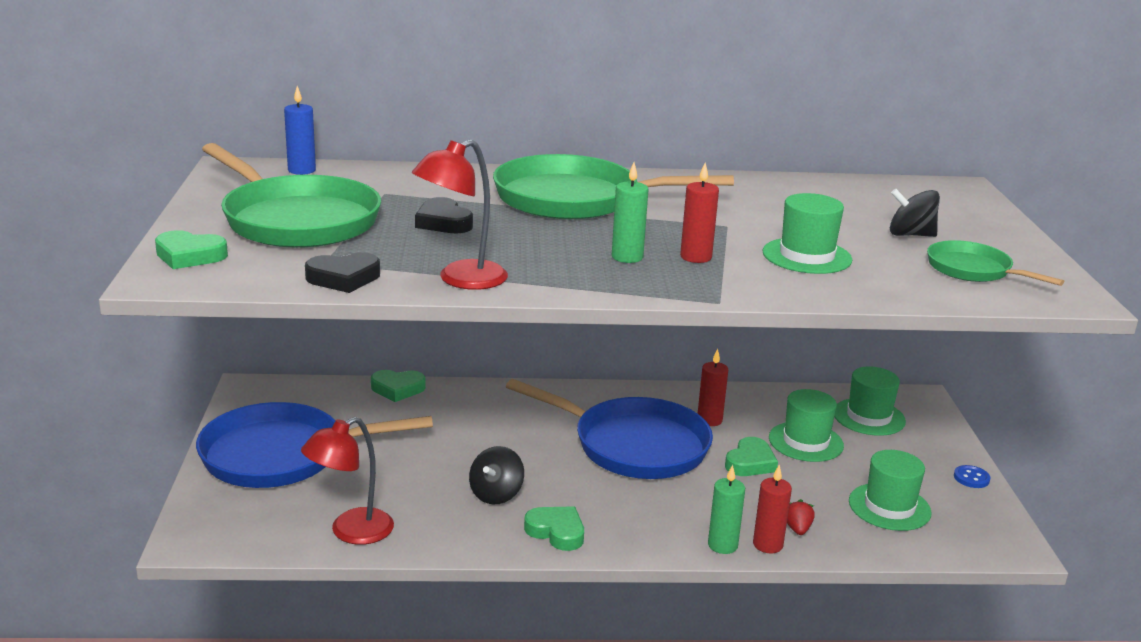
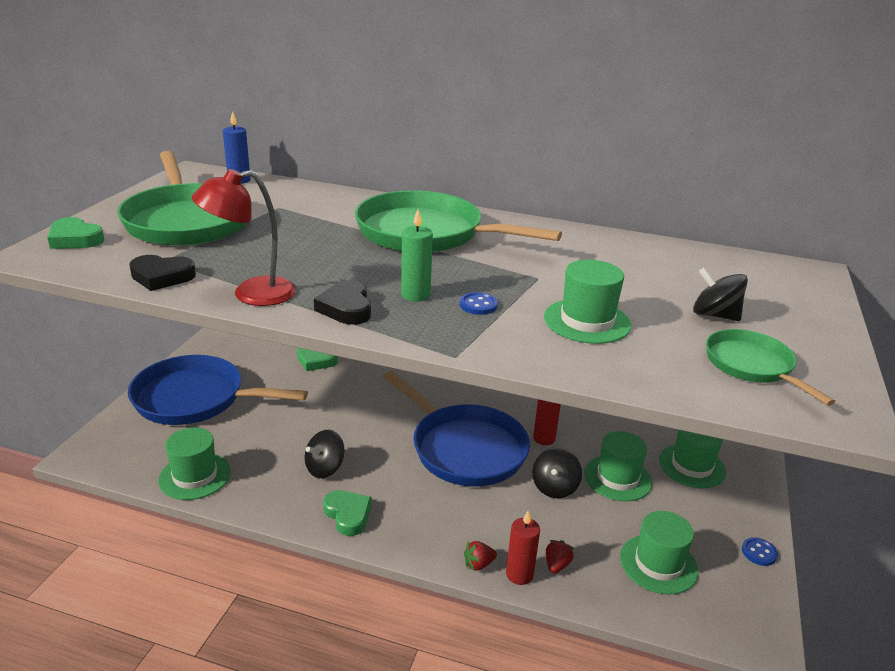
camera: 20 degrees right, 5 degrees up
(351, 532) = (195, 476): red lamp -> green hat
(443, 222) = (296, 239): black heart -> black heart (346, 308)
(696, 257) = (478, 305): red candle -> blue button
(722, 545) = (478, 564): green candle -> red strawberry
(750, 462) = (554, 487): green heart -> black spinning top

